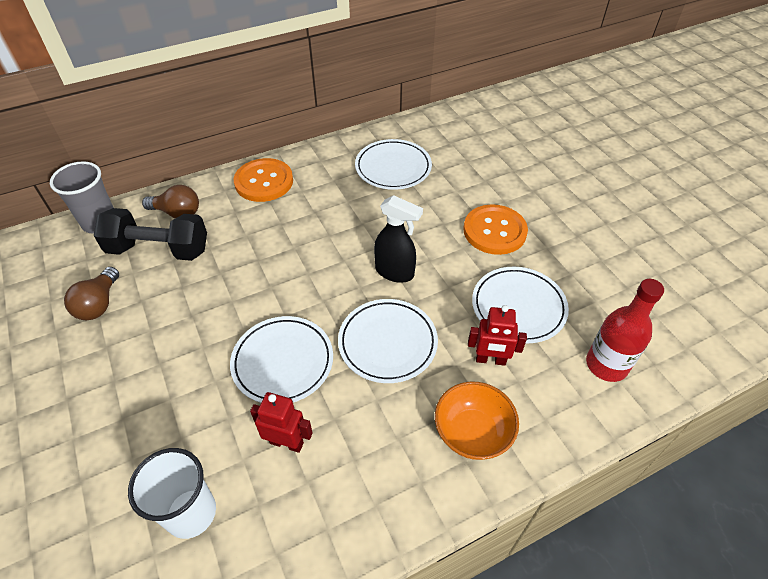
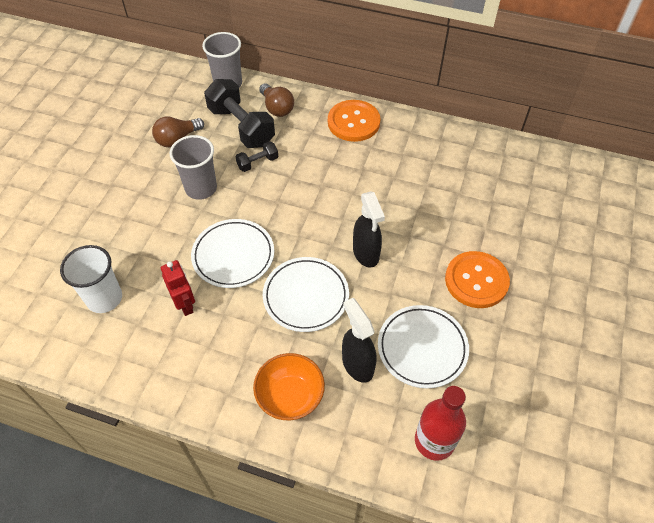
camera: 45 degrees right, 5 degrees up
(179, 329) = (201, 188): none -> grey cup
(212, 269) = (257, 163): none -> black dumbbell
(393, 167) = (458, 174): white plate -> none
(490, 360) = (357, 364): red robot -> black spray bottle

